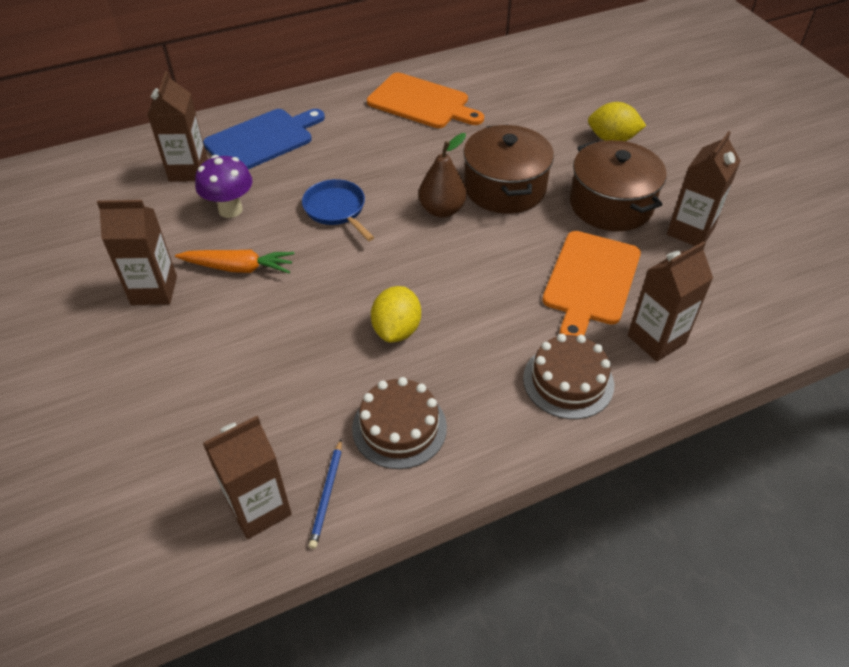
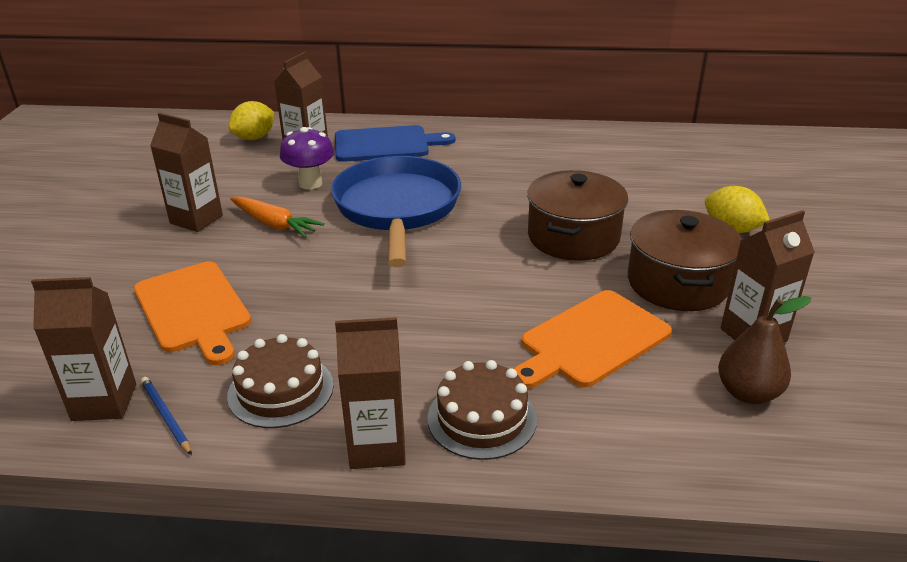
camera: 30 degrees right, 15 degrees down
(327, 495) = (166, 416): blue pencil -> blue pencil turned 105 degrees clockwise
(336, 210) = (397, 208): blue pan -> blue pan, size x2.02
(396, 330) = (357, 313): yellow lemon -> yellow lemon (254, 138)
(421, 102) = (554, 152): orange cutting board -> orange cutting board (193, 309)
(442, 210) = (493, 236): brown pear -> brown pear (748, 393)
(656, 339) = (618, 419): brown carton -> brown carton (377, 447)

